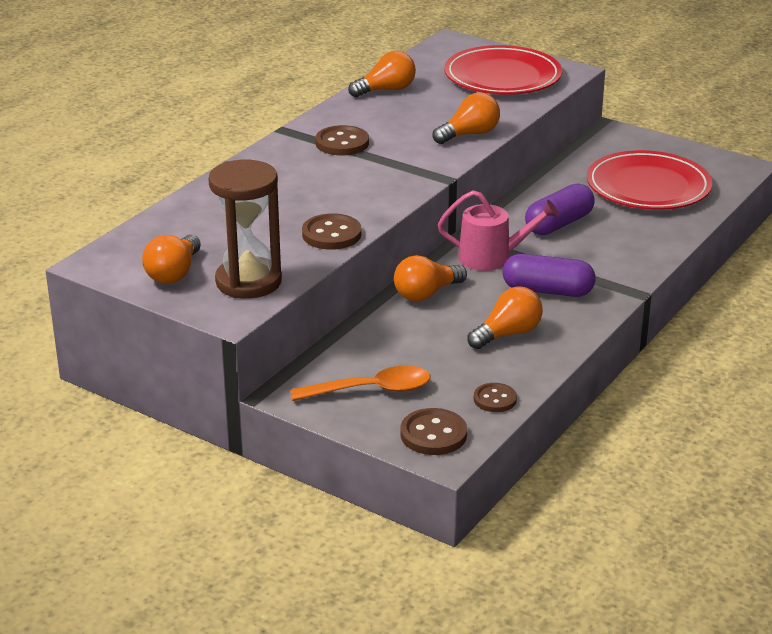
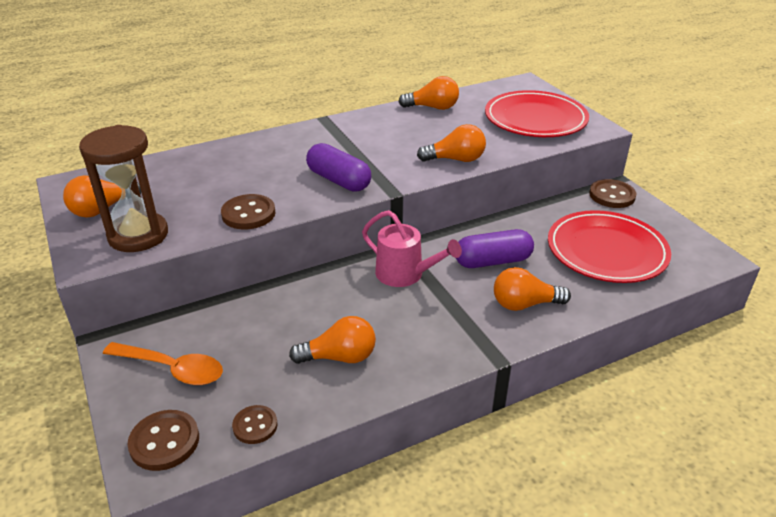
camera: 30 degrees right, 5 degrees up
(342, 143) = (351, 140): brown button -> brown button (612, 195)
(426, 294) = (317, 290): orange light bulb -> orange light bulb (524, 304)
(547, 290) = (418, 324): purple capsule -> purple capsule (339, 180)

